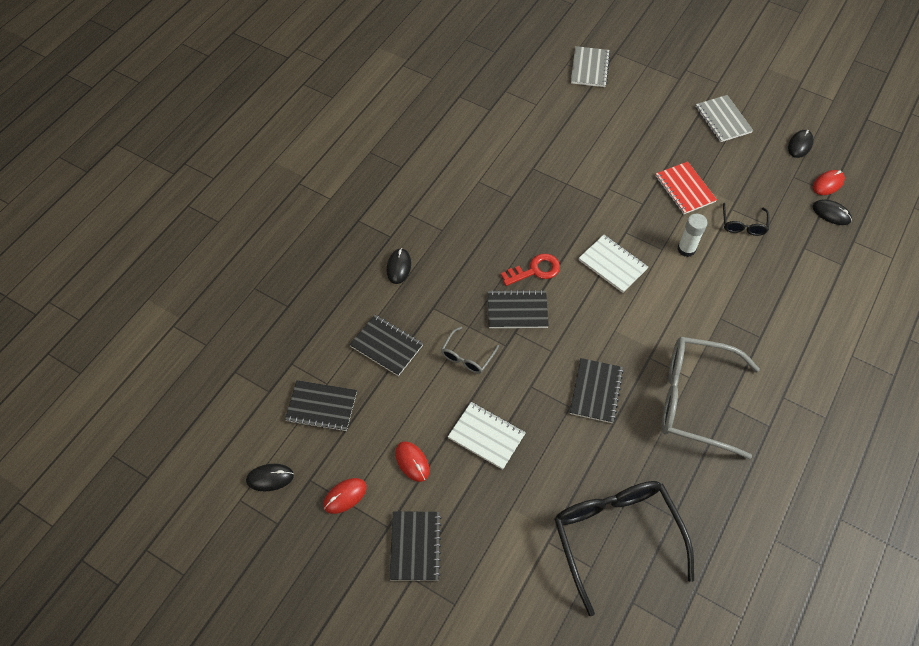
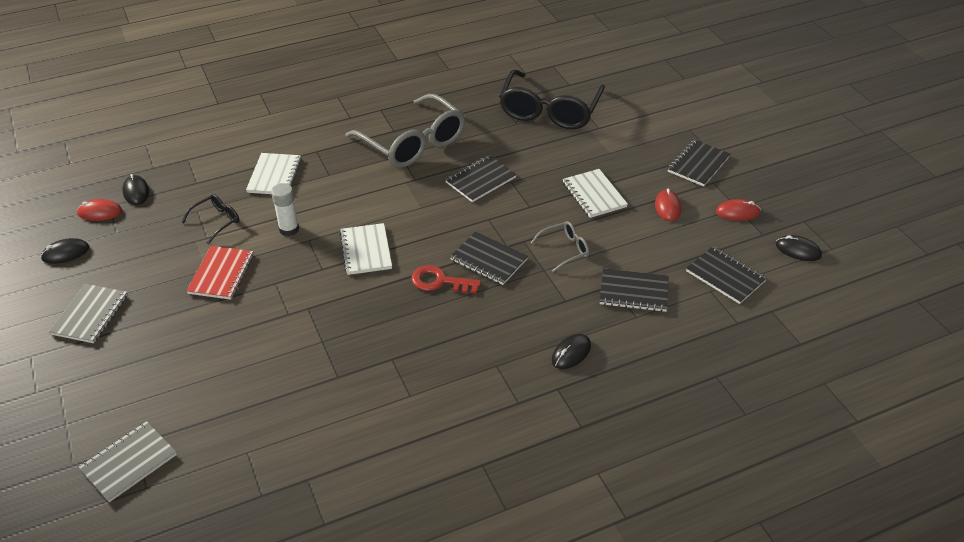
camera: 145 degrees left, 15 degrees down
(386, 346) = (633, 292): black notebook -> black notebook turned 60 degrees counterclockwise
(758, 290) = (274, 176): none -> white notebook

